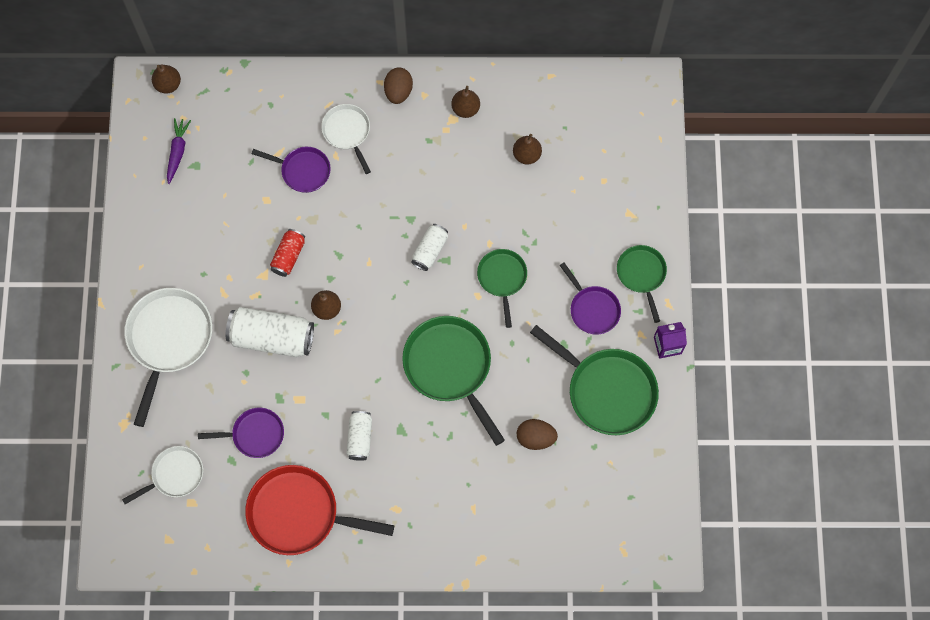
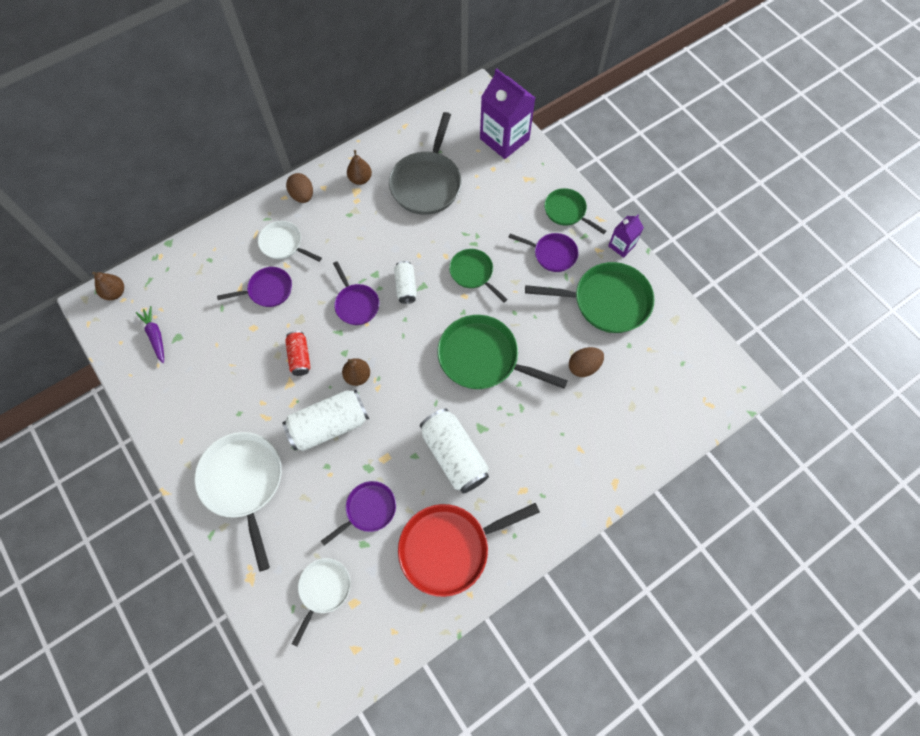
camera: 35 degrees left, 5 degrees down
(360, 438) = (454, 455): white can -> white can, size x1.80
(372, 237) = (356, 304): none -> purple pan
(526, 155) = (427, 183): brown pear -> grey pan
(640, 155) = (504, 139): none -> purple carton

